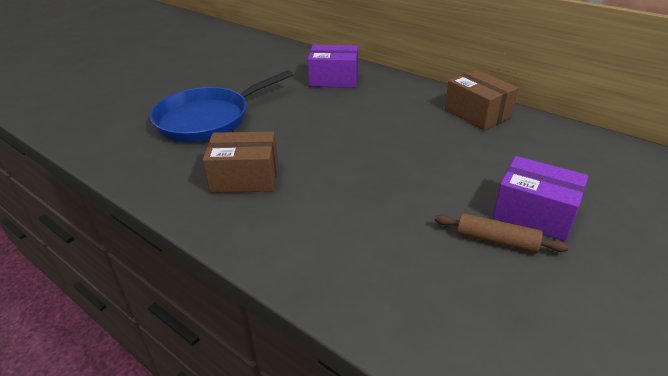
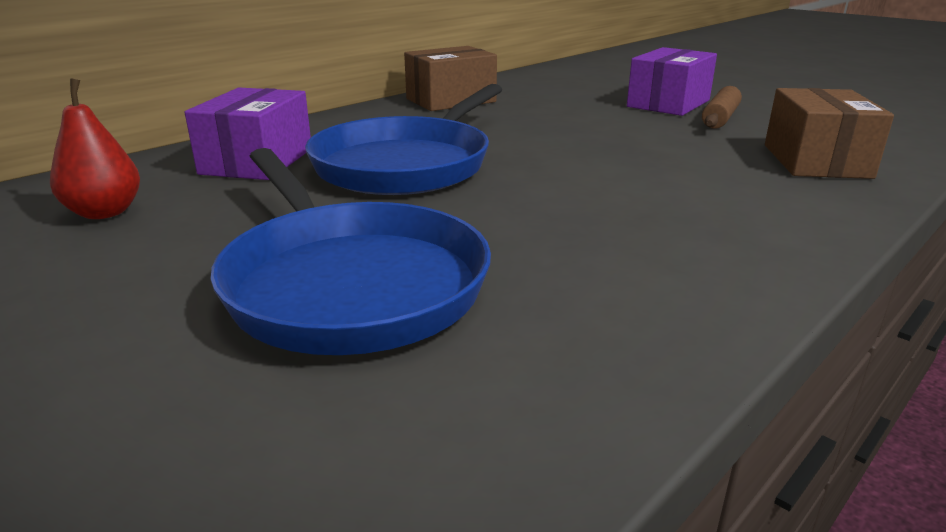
camera: 85 degrees left, 10 degrees down
(245, 177) = (620, 235): brown box -> brown box (816, 161)
(272, 66) = (105, 212): none -> red pear
(337, 114) = (407, 164): none -> blue pan

